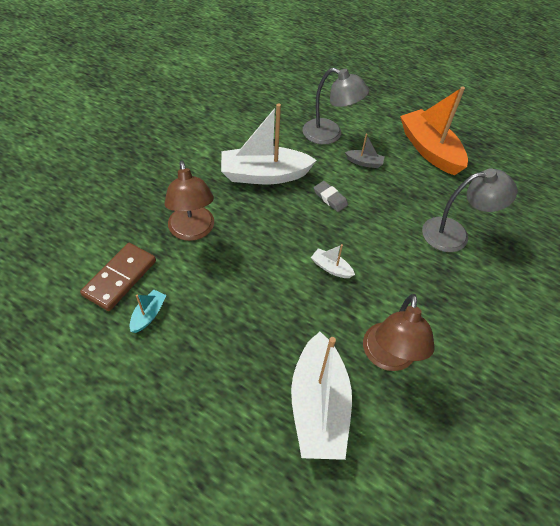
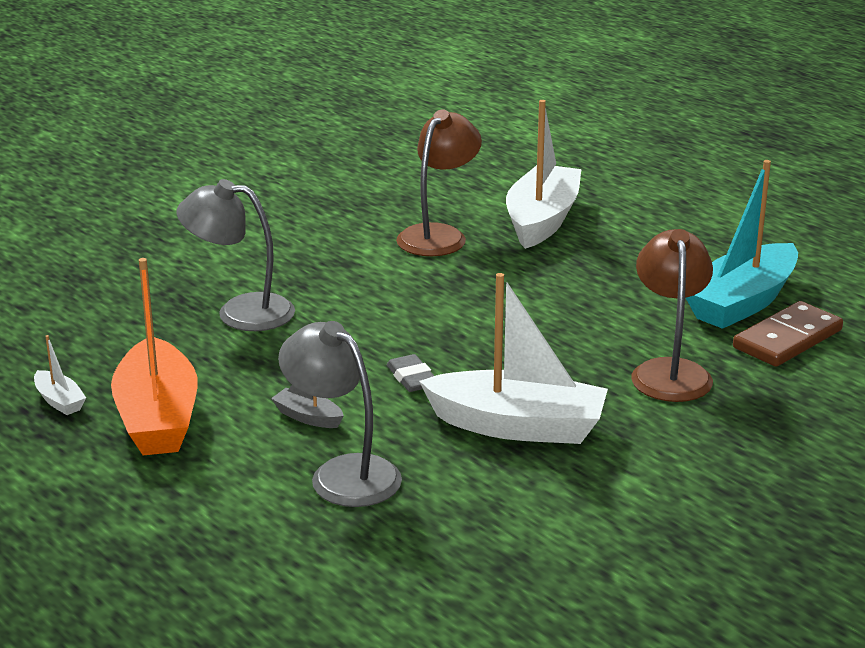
camera: 160 degrees left, 25 degrees down
(148, 315) = (742, 302): turquoise boat -> turquoise boat, size x2.30
(331, 268) = (463, 306): white boat -> white boat (59, 401)

